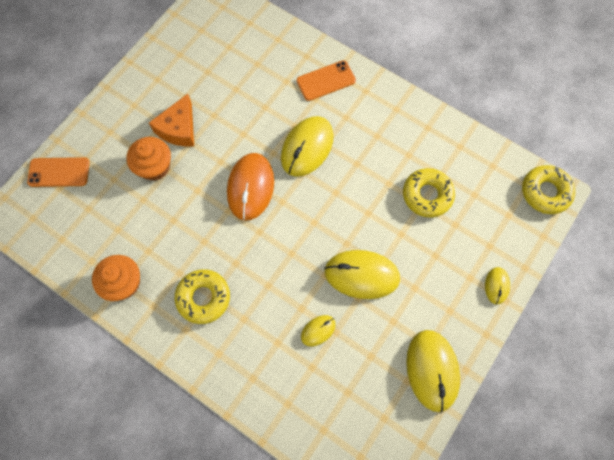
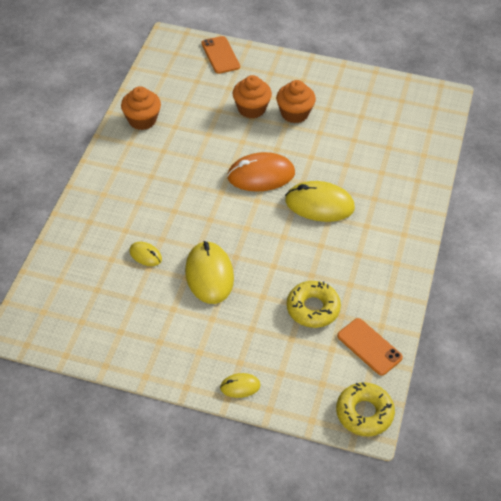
camera: 70 degrees right, 20 degrees down
(179, 129) = (294, 113): orange cheese -> orange cupcake
(203, 298) = (147, 171): yellow donut -> none
(326, 81) = (398, 201): orange phone -> orange phone (369, 347)
(432, 370) = (136, 349): yellow mouse -> none

